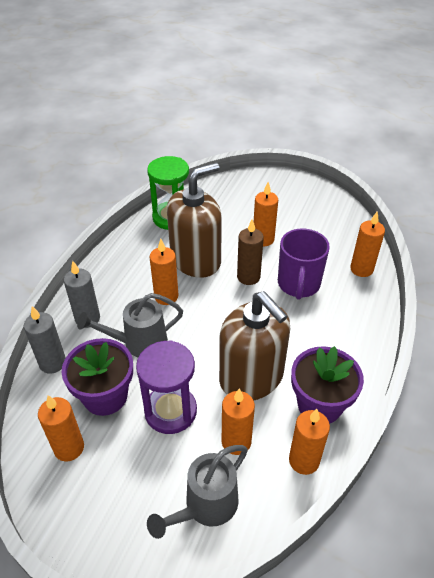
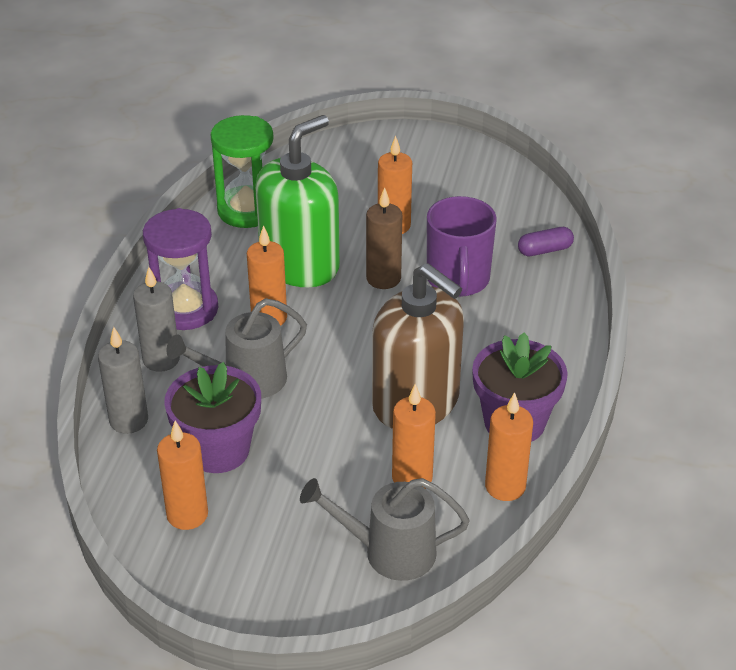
camera: 10 degrees left, 5 degrees down
(170, 411) = (314, 455): purple hourglass -> purple hourglass (186, 309)
(196, 260) = (300, 265): brown soap dispenser -> green soap dispenser
(205, 507) = (388, 552): grey watering can -> grey watering can turned 60 degrees clockwise
(361, 269) = (544, 250): orange candle -> purple capsule

